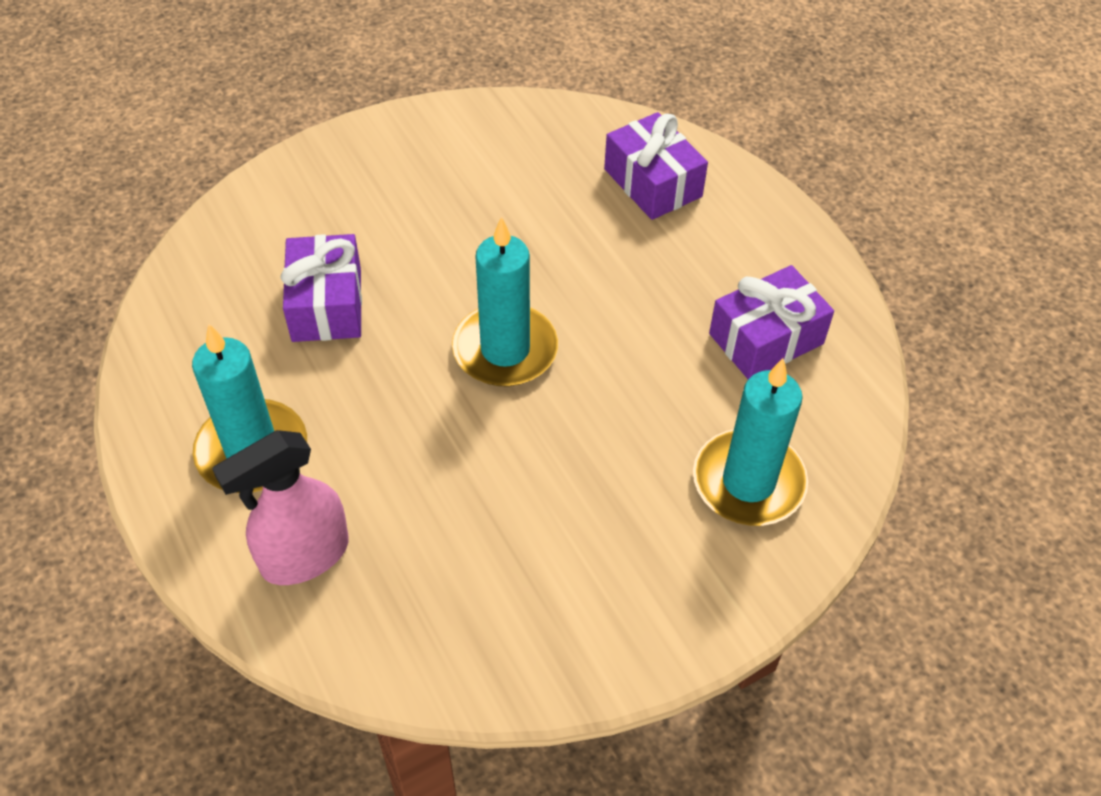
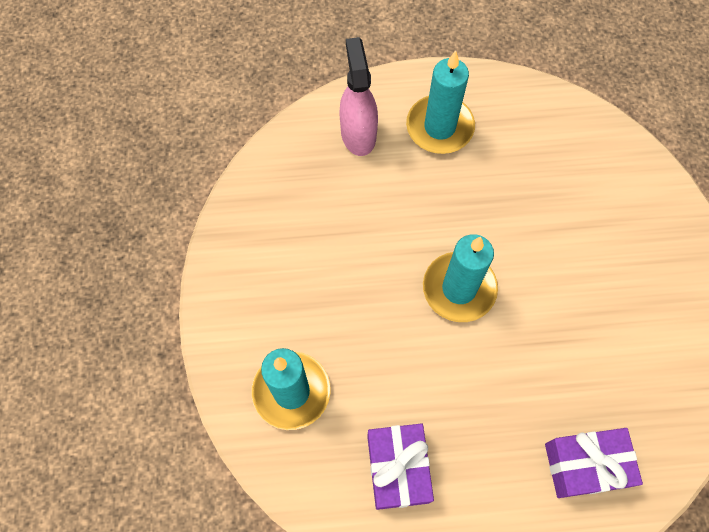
camera: 115 degrees right, 15 degrees up
(327, 304) = (539, 196): purple gift -> none

